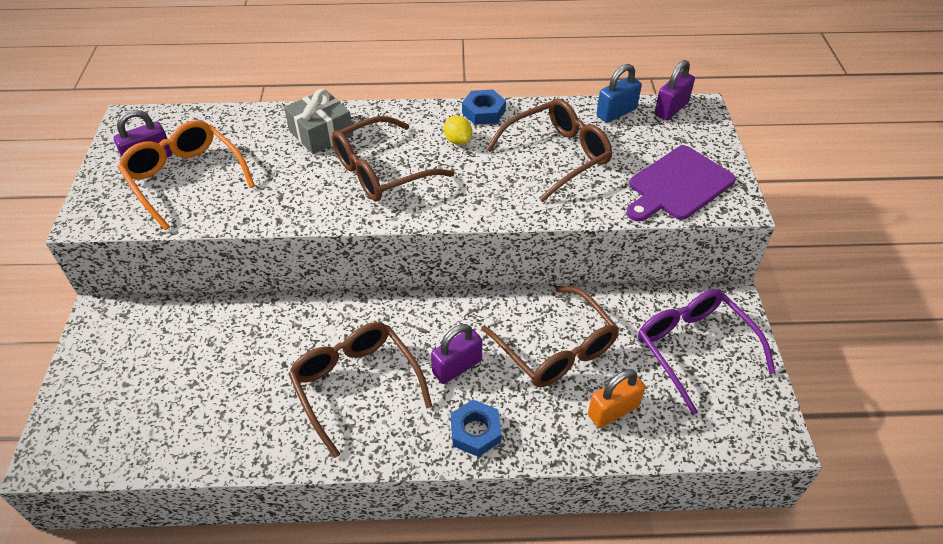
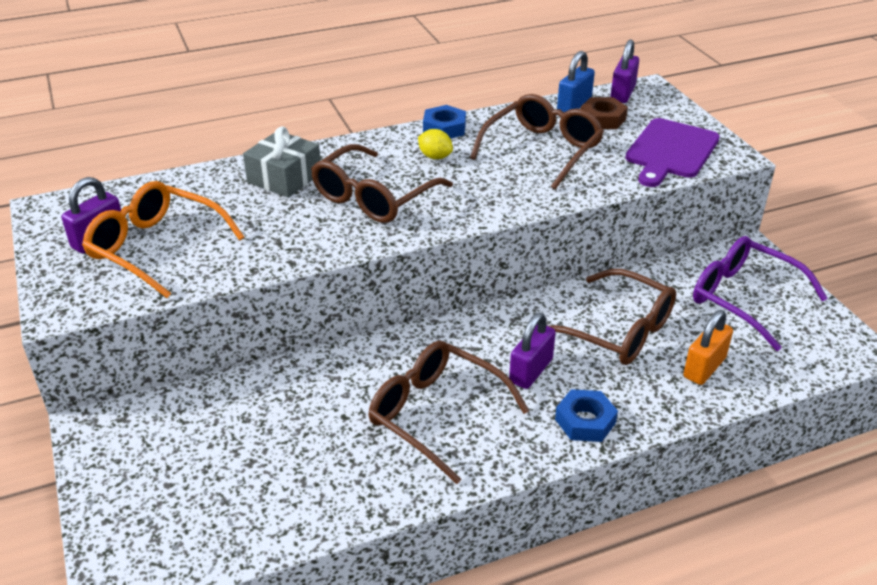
camera: 20 degrees left, 10 degrees down
(634, 133) = (602, 119): none -> brown nut

